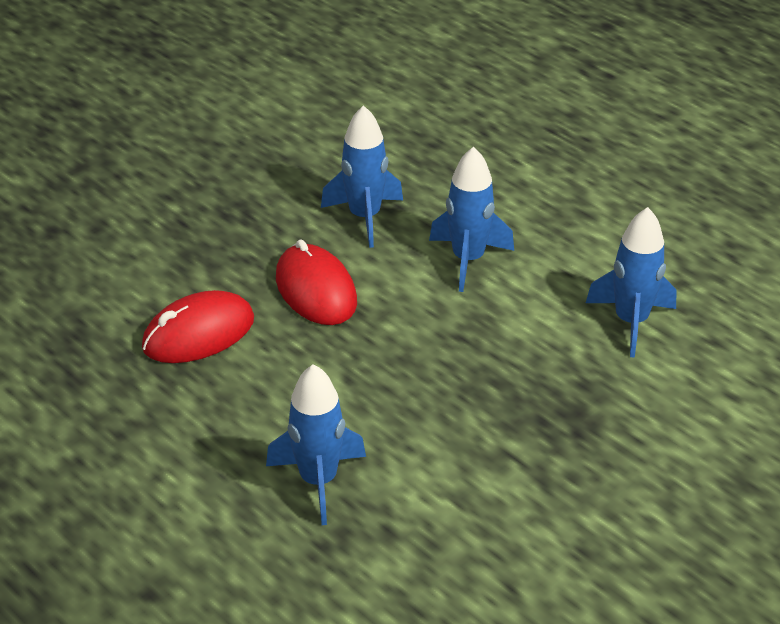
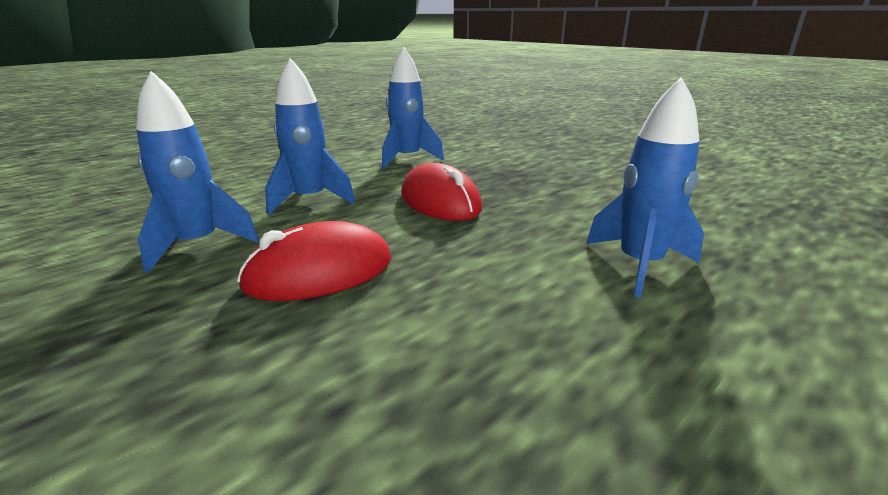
camera: 90 degrees left, 15 degrees down
(198, 333) = (385, 372): red mouse -> red mouse (440, 201)

